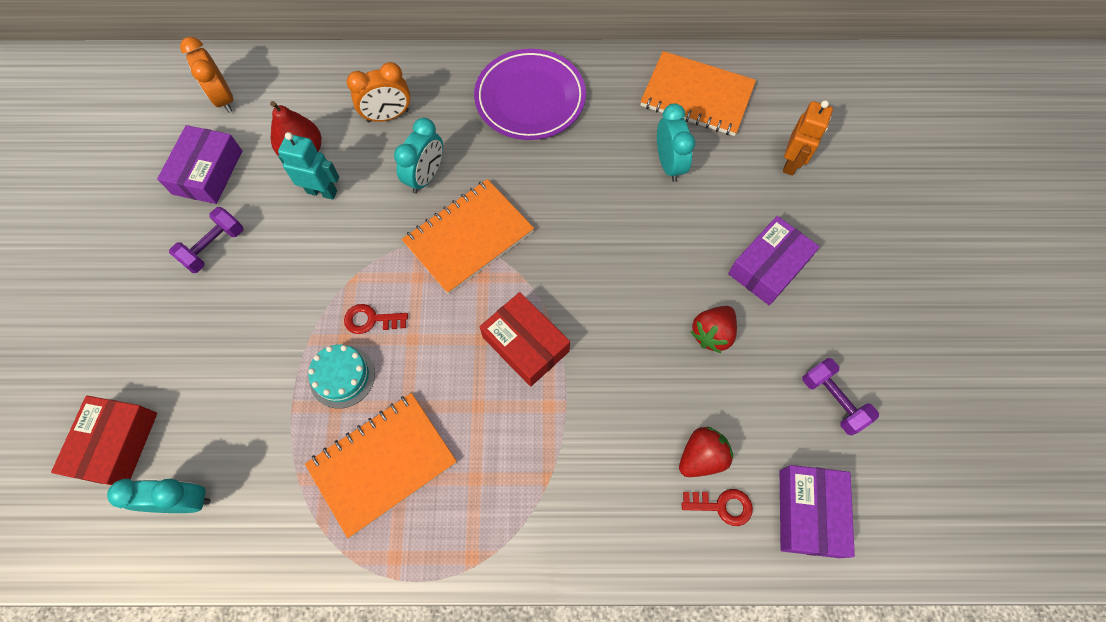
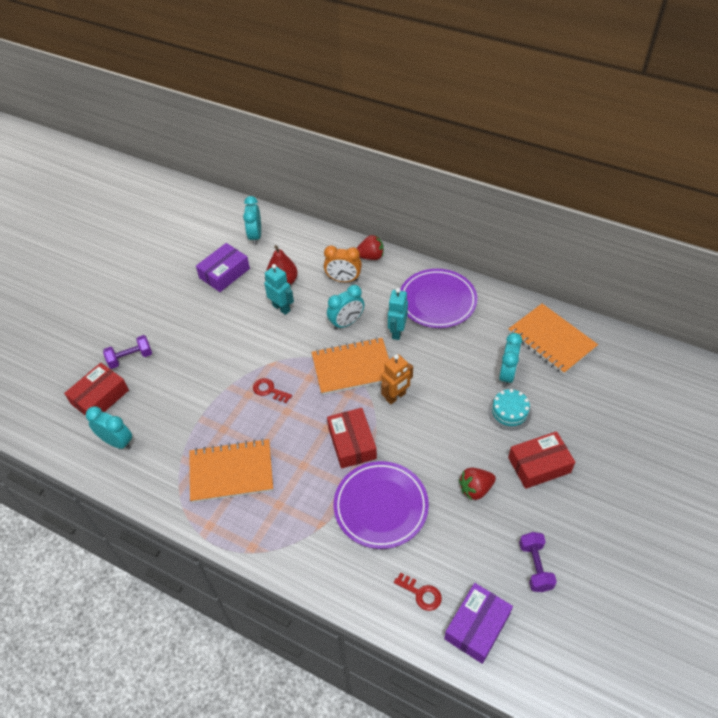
camera: 30 degrees right, 15 degrees down
(214, 247) = (206, 315): purple dumbbell -> purple dumbbell (130, 358)
(224, 98) = (255, 236): orange clock -> turquoise clock
(342, 376) = (236, 414): turquoise cake -> turquoise cake (509, 412)
(500, 162) = (397, 332): none -> turquoise robot
(610, 414) = (381, 506): none -> purple plate
(701, 457) = (425, 558): red strawberry -> red strawberry (370, 257)
(768, 267) = (539, 465): purple box -> red box
(791, 163) = (595, 407): orange robot -> orange robot (396, 397)

